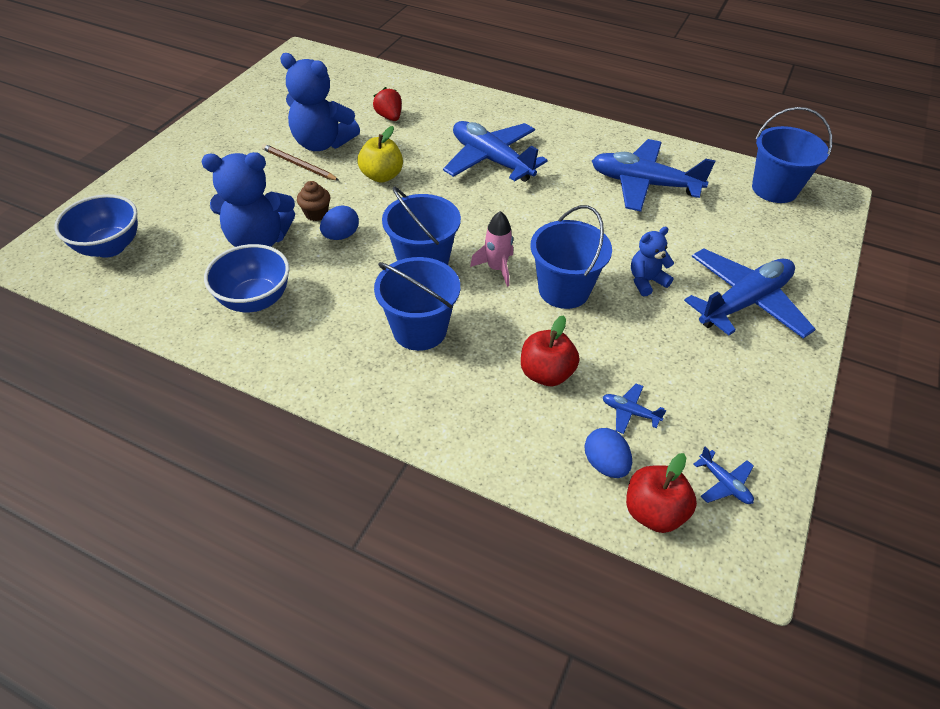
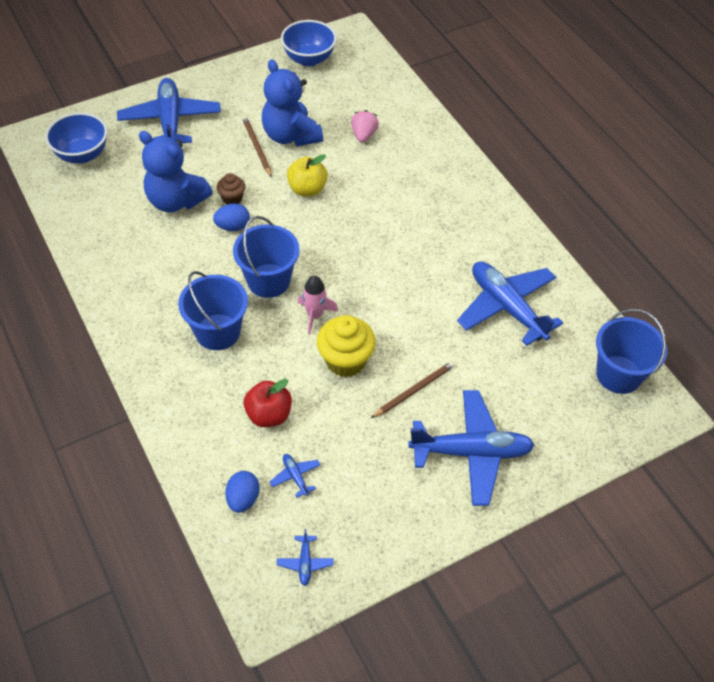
camera: 35 degrees right, 5 degrees up
(255, 300) = (136, 247): blue bowl -> blue bowl (309, 59)
(389, 117) = (364, 135): red strawberry -> pink strawberry
(491, 160) = (404, 218): blue plane -> blue plane (170, 121)
(564, 290) = (345, 361): blue bucket -> yellow cupcake
(646, 281) = (414, 390): blue teddy bear -> brown pencil
(653, 512) = (241, 548): red apple -> none

